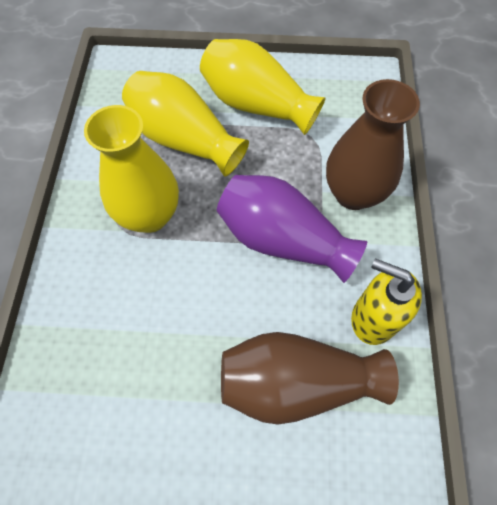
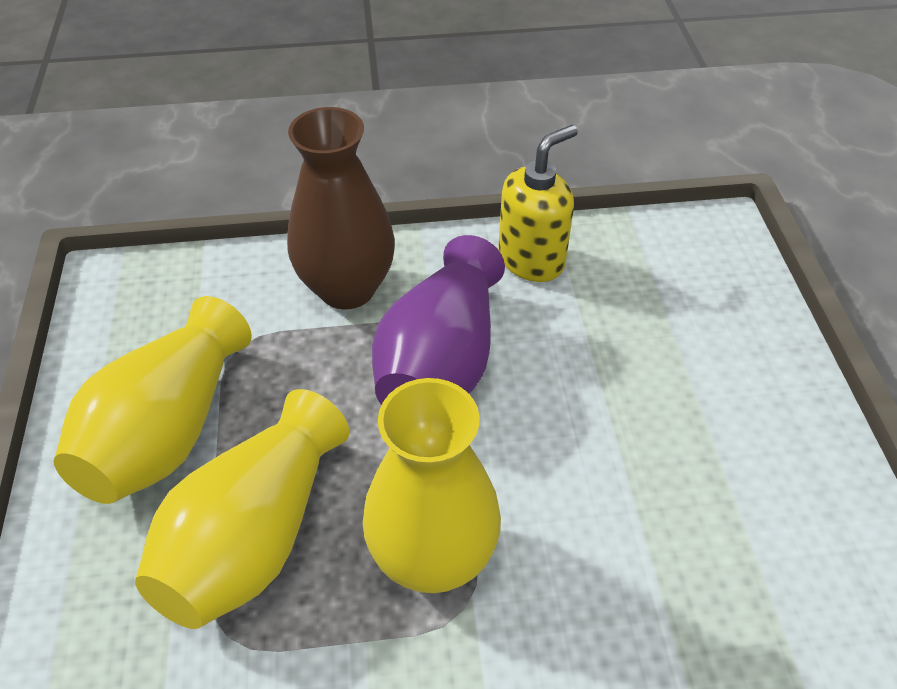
camera: 100 degrees left, 15 degrees down
(296, 382) = (640, 325): brown vase -> none
(373, 318) = (532, 260): yellow soap dispenser -> yellow soap dispenser turned 150 degrees counterclockwise

